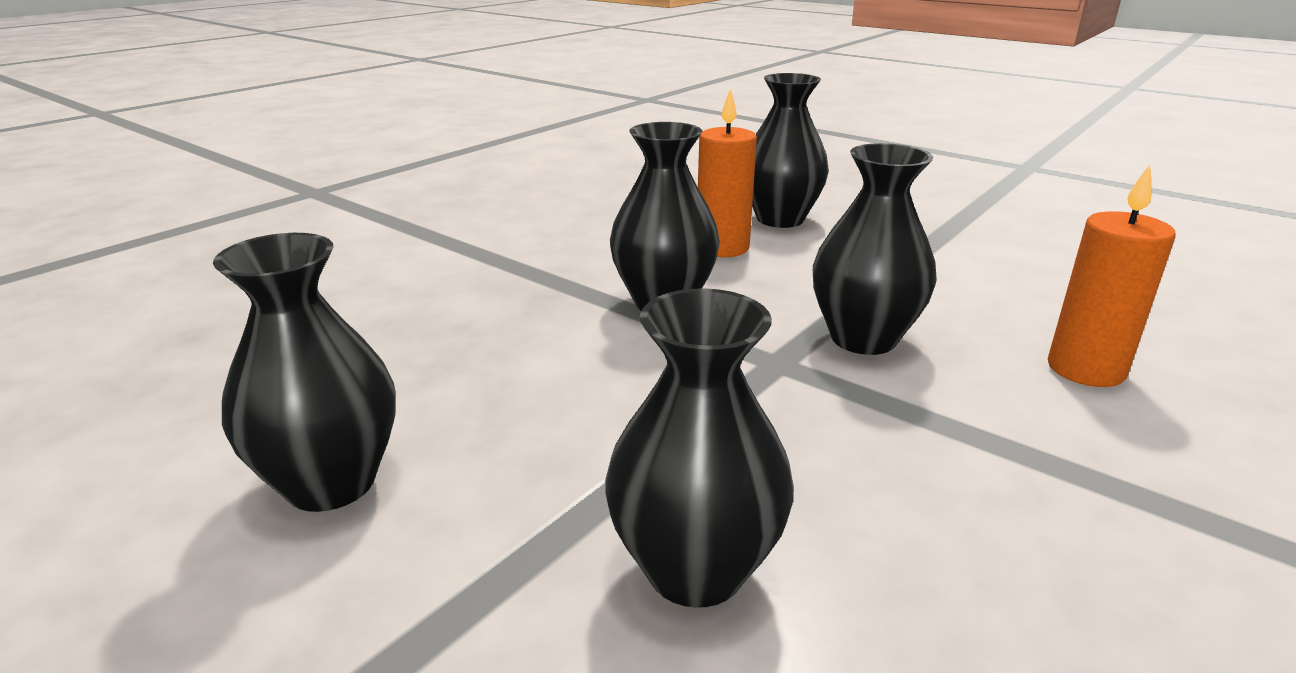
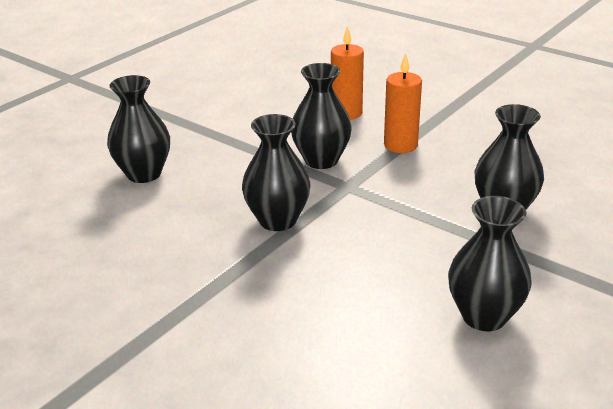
camera: 90 degrees left, 5 degrees up
(722, 248) = (193, 198): orange candle -> orange candle (400, 145)

